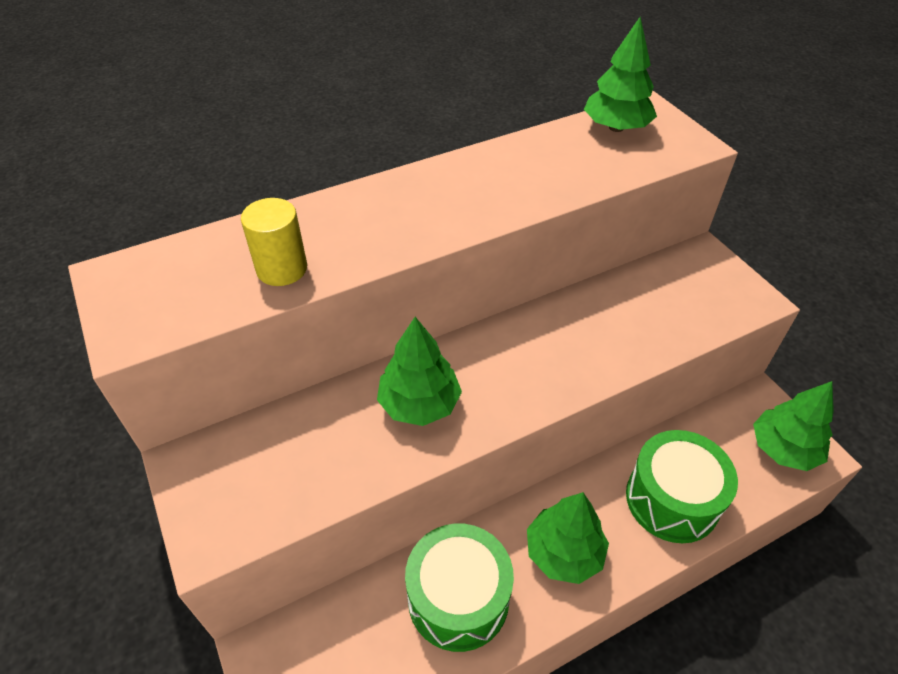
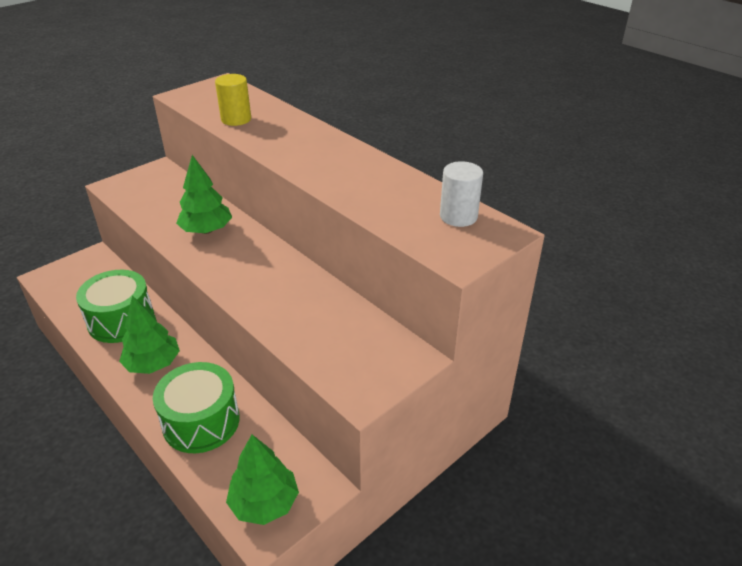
camera: 75 degrees right, 10 degrees down
(616, 127) = (458, 216): green tree -> white cylinder

